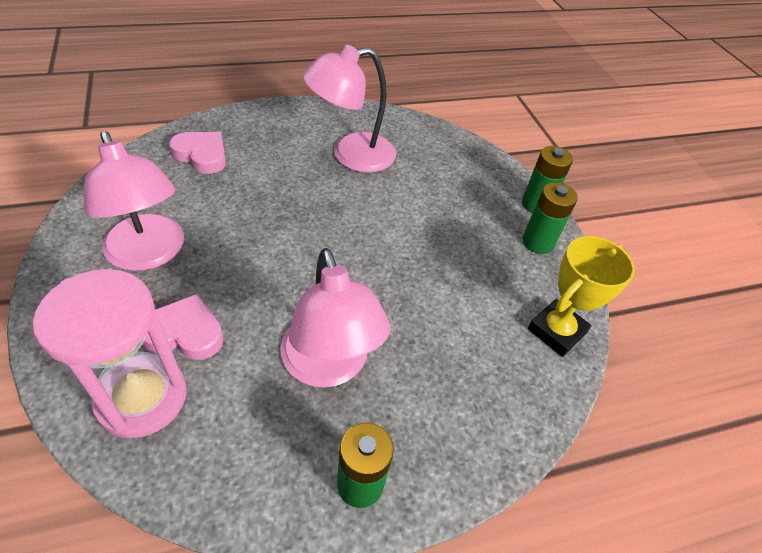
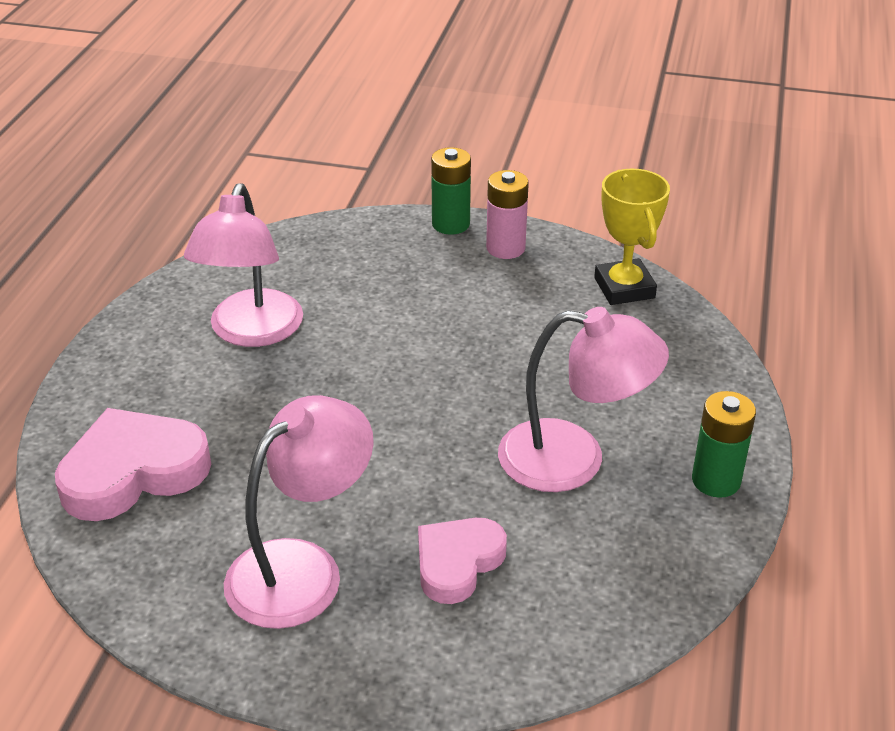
camera: 55 degrees left, 10 degrees down
(142, 398) = (529, 619): pink hourglass -> none
(149, 254) = (302, 568): pink lamp -> pink lamp turned 45 degrees counterclockwise
(202, 155) = (133, 472): pink heart -> pink heart, size x1.54
(537, 242) = (505, 248): green battery -> pink battery

